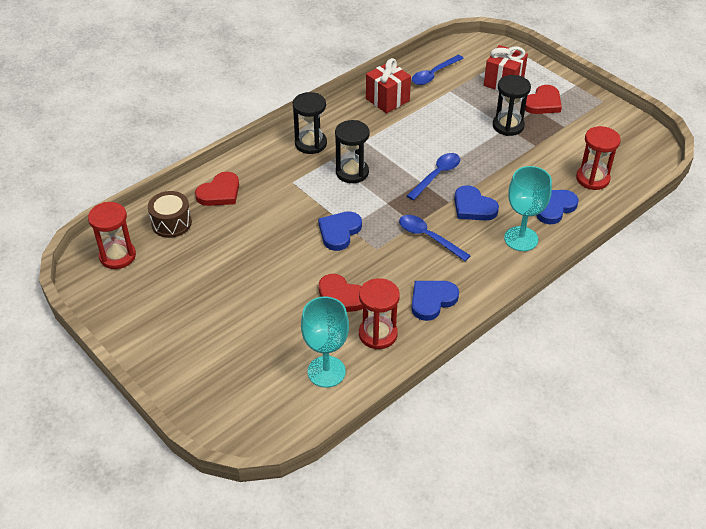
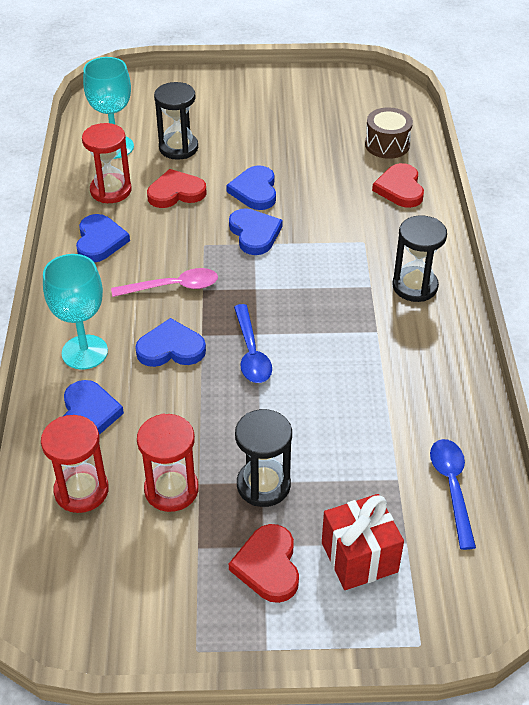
camera: 130 degrees right, 0 degrees up
(117, 256) = (376, 103): red hourglass -> red hourglass (171, 489)
(295, 258) = (255, 191): none -> blue heart
(352, 172) = (331, 290): black hourglass -> black hourglass (178, 148)
(387, 100) = (437, 400): red gift -> none
(428, 237) = (173, 287): blue spoon -> pink spoon

